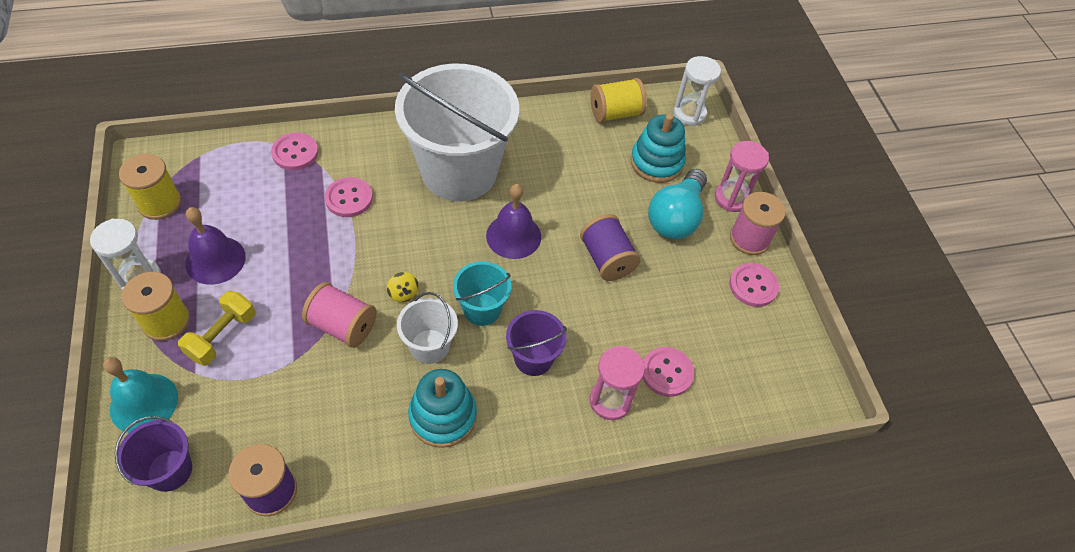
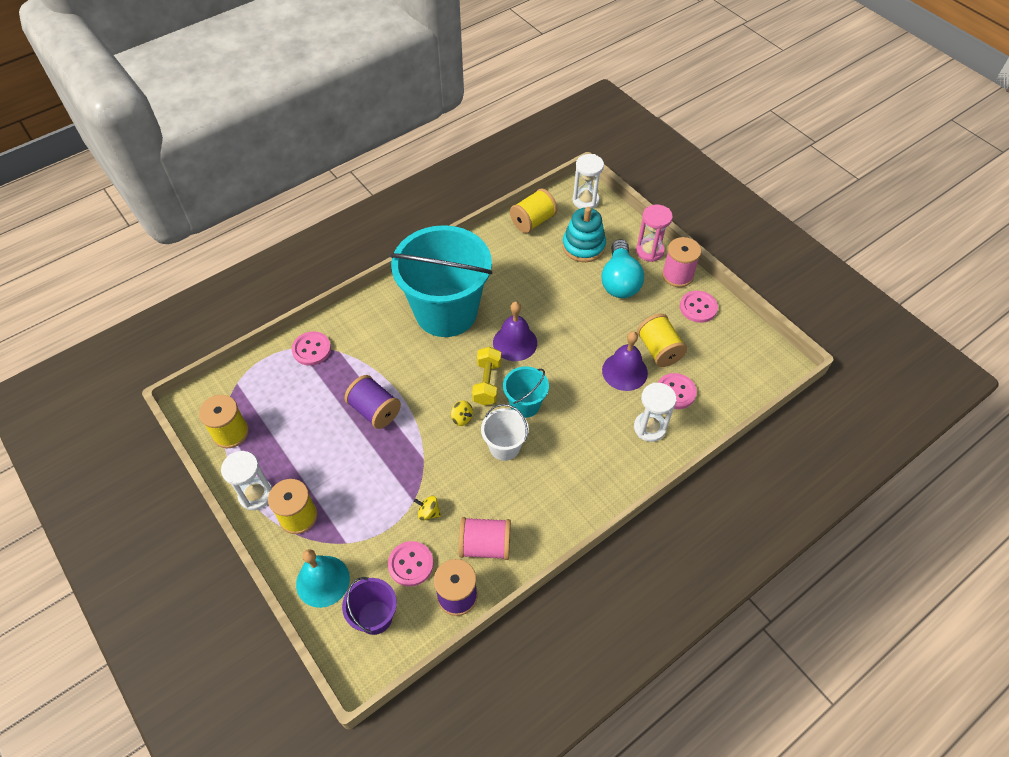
camera: 20 degrees left, 0 degrees up
(215, 260) = (305, 455): purple bell -> purple bell (624, 371)
(222, 336) = (348, 508): yellow dumbbell -> yellow dumbbell (487, 383)
(301, 381) = (428, 512): none -> yellow spinning top
(342, 326) = (433, 460): pink spool -> pink spool (485, 545)
(349, 198) = (376, 366): pink button -> pink button (411, 564)
(443, 416) = (544, 490): turquoise stacking toy -> none
(459, 172) = (446, 312): white bucket -> turquoise bucket
(533, 358) = (581, 422): purple bucket -> none
(607, 259) = (590, 331): purple spool -> purple spool (375, 410)
(610, 401) = (649, 428): pink hourglass -> white hourglass
(676, 315) = (659, 350): none -> yellow spool

